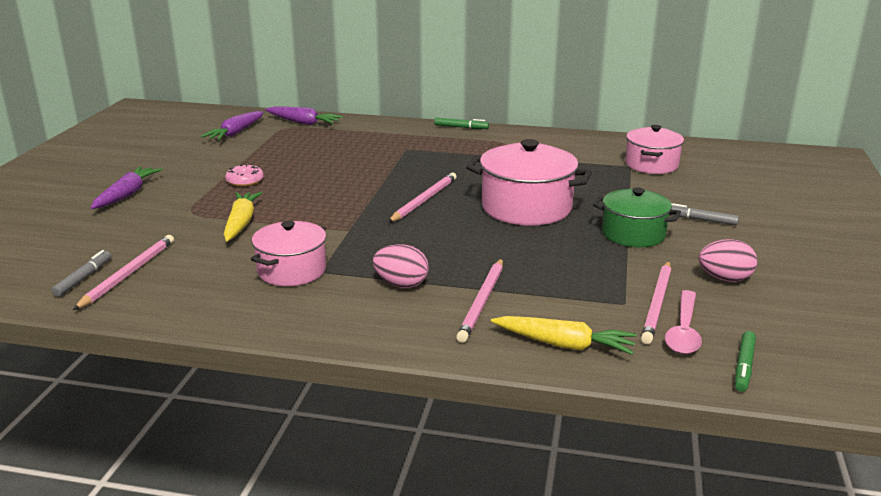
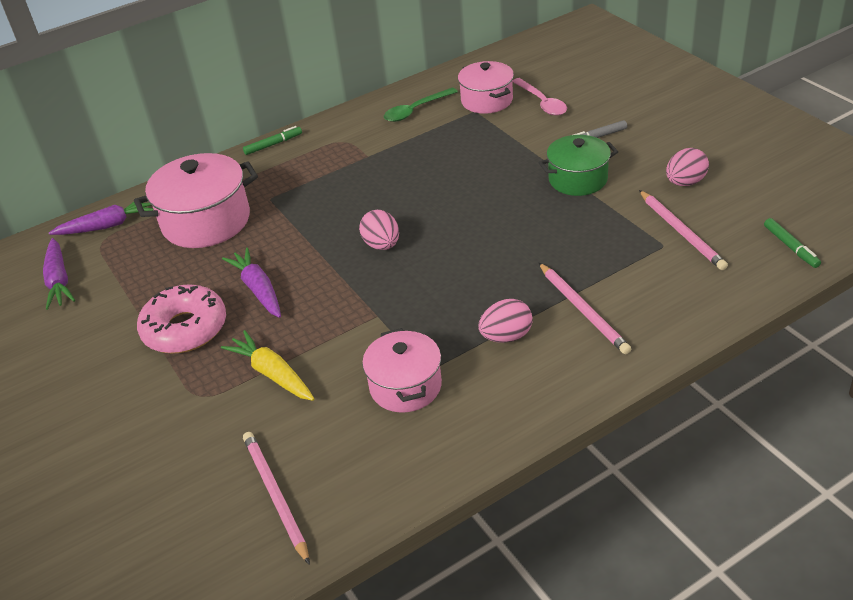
camera: 40 degrees left, 15 degrees up
(84, 278) = (243, 532): grey marker -> none
(127, 195) = (93, 424): purple carrot -> purple carrot (258, 289)
(245, 181) = (185, 329): pink donut -> pink donut, size x1.94
(424, 200) = (382, 245): pink pencil -> pink egg
(526, 208) = (470, 201): pink pot -> pink pot (206, 221)
(564, 344) = (683, 306): yellow carrot -> none
(587, 149) = (416, 110): none -> green spoon
(683, 331) = (725, 243): pink spoon -> pink spoon (542, 102)

